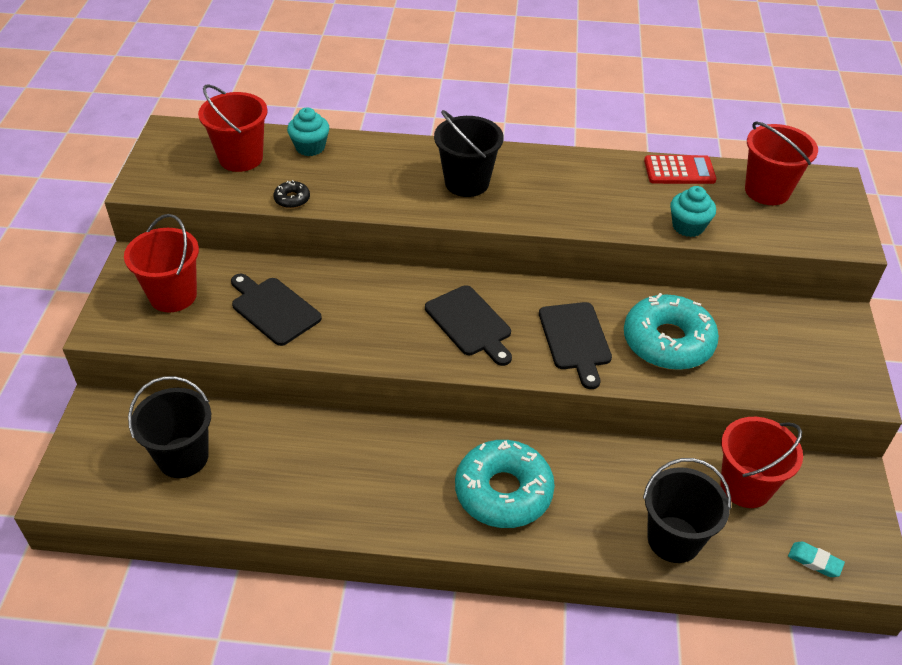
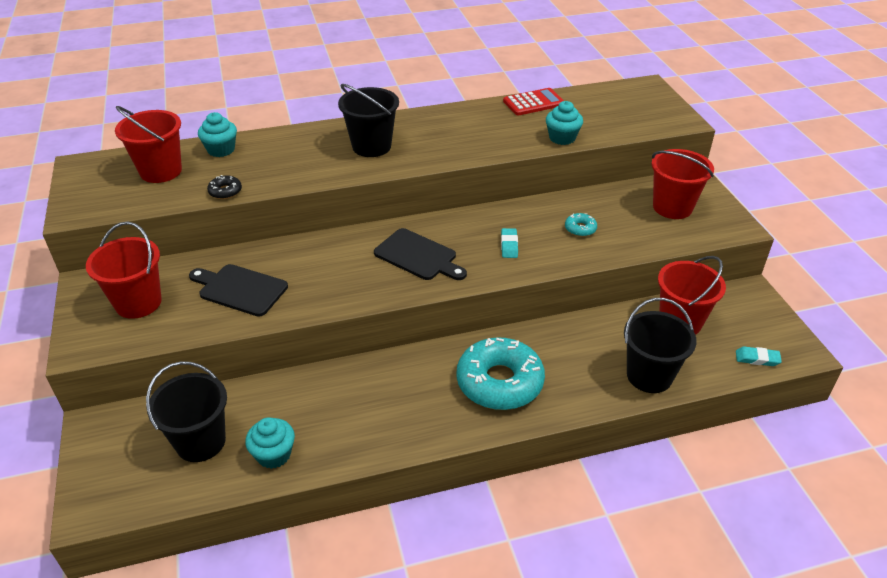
camera: 20 degrees left, 5 degrees down
(243, 494) = (274, 454): none -> turquoise cupcake
(575, 339) = (509, 245): black cutting board -> turquoise eraser
(668, 342) = (580, 229): turquoise donut -> turquoise donut, size x0.41
(767, 191) = (605, 102): red bucket -> red bucket (672, 207)

